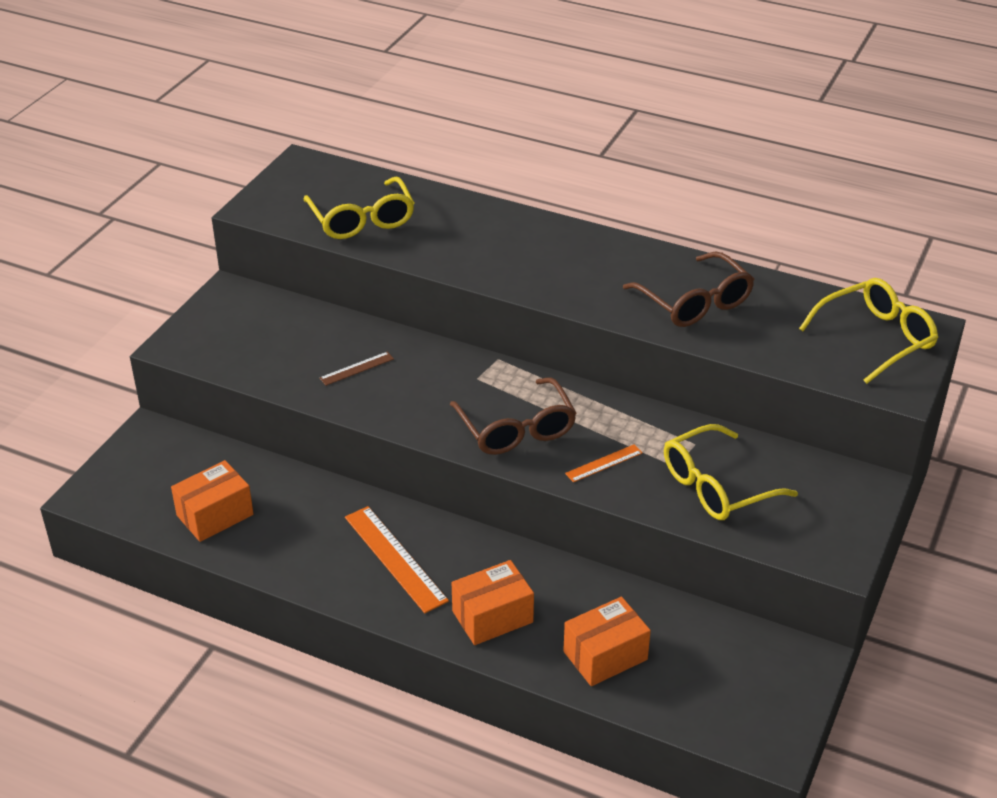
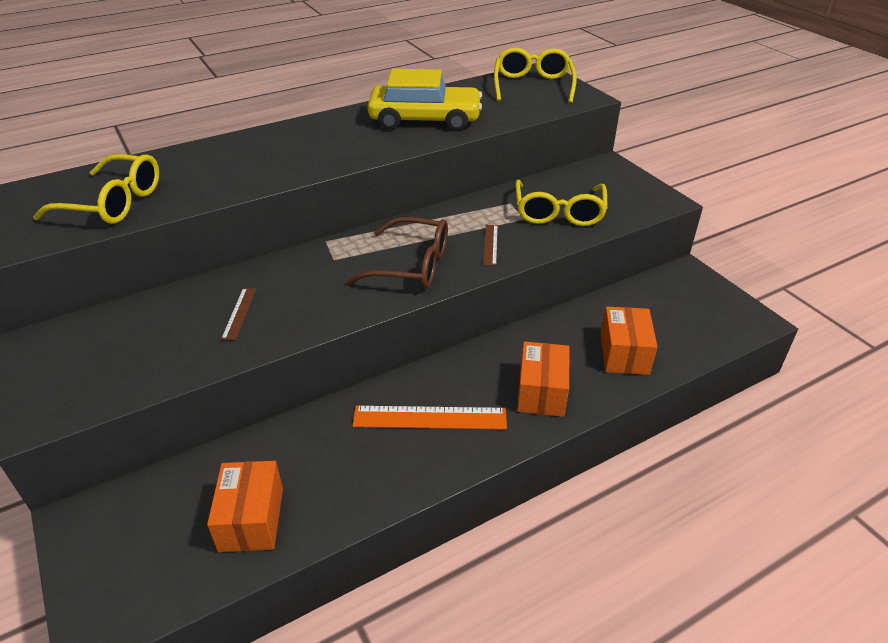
camera: 55 degrees left, 0 degrees up
(604, 463) = (490, 244): orange ruler -> brown ruler
(695, 303) = (425, 120): brown glasses -> yellow car

